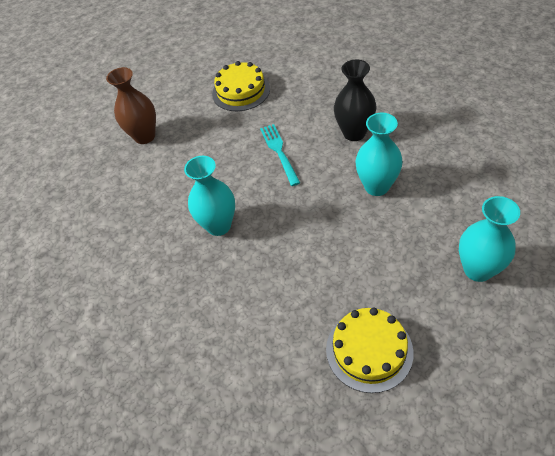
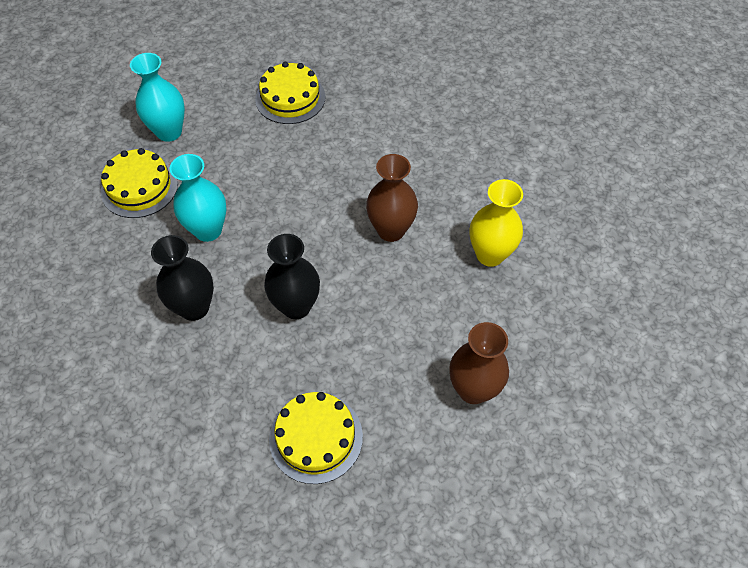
camera: 175 degrees left, 5 degrees up
(131, 226) = (490, 254): none -> yellow vase
(219, 225) = (391, 230): turquoise vase -> brown vase
(279, 152) = (296, 306): turquoise fork -> black vase
(463, 206) = (139, 187): none -> yellow cake

